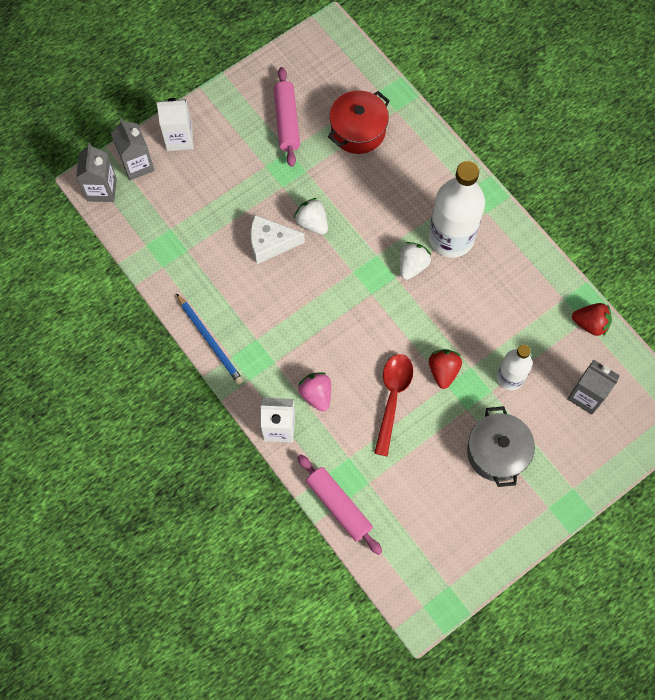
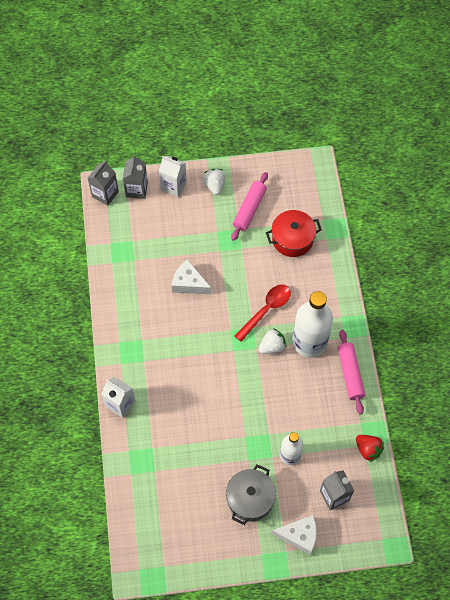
camera: 30 degrees right, 5 degrees down
(210, 341) = (112, 325): blue pencil -> none
(312, 223) = (224, 284): white strawberry -> white strawberry (214, 185)
(316, 394) = (157, 396): pink strawberry -> none
(339, 506) = (126, 475): pink rolling pin -> pink rolling pin (350, 374)
(392, 398) = (204, 425): red spoon -> red spoon (266, 310)
(443, 371) = (248, 426): red strawberry -> none
(577, 462) = (299, 536): none -> white cheese

